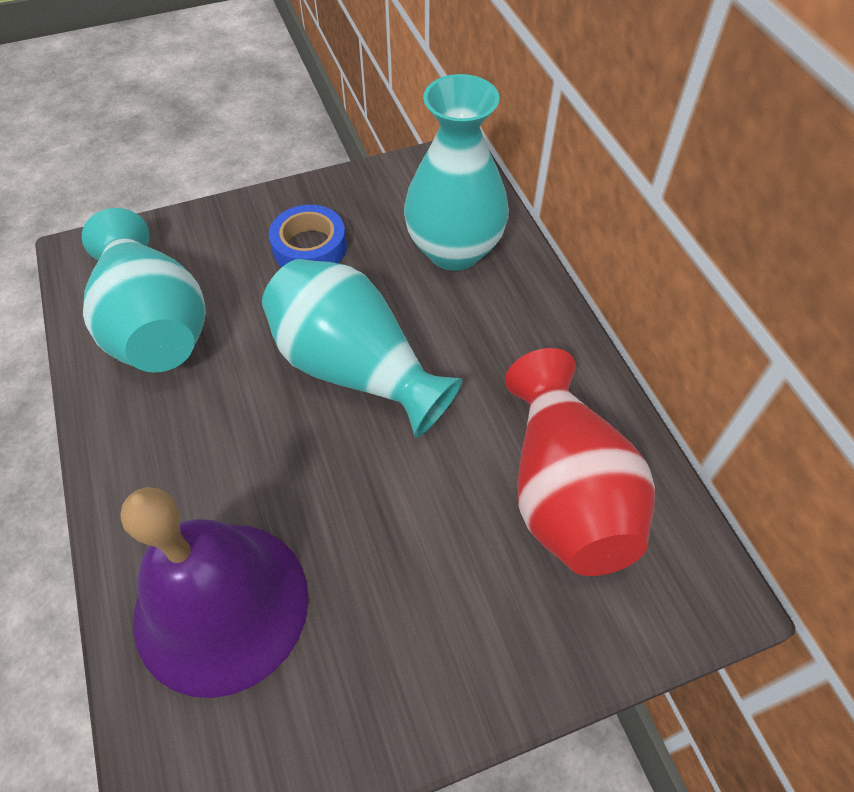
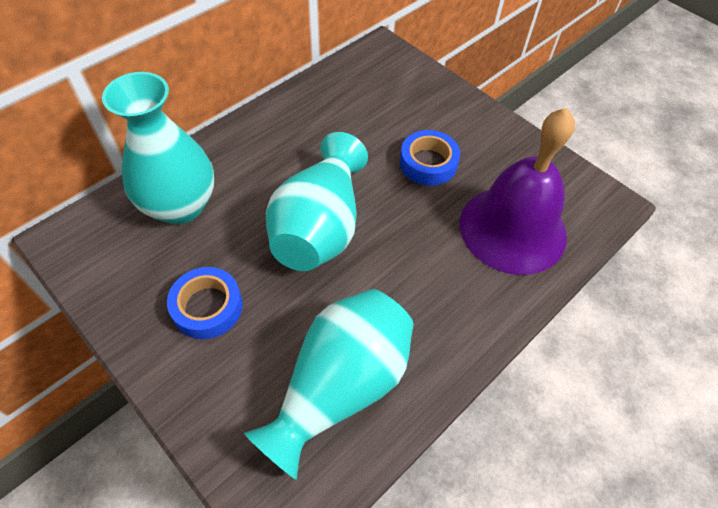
camera: 115 degrees left, 0 degrees up
(400, 544) = (428, 163): none -> blue tape
(565, 491) = (357, 105): red vase -> none

